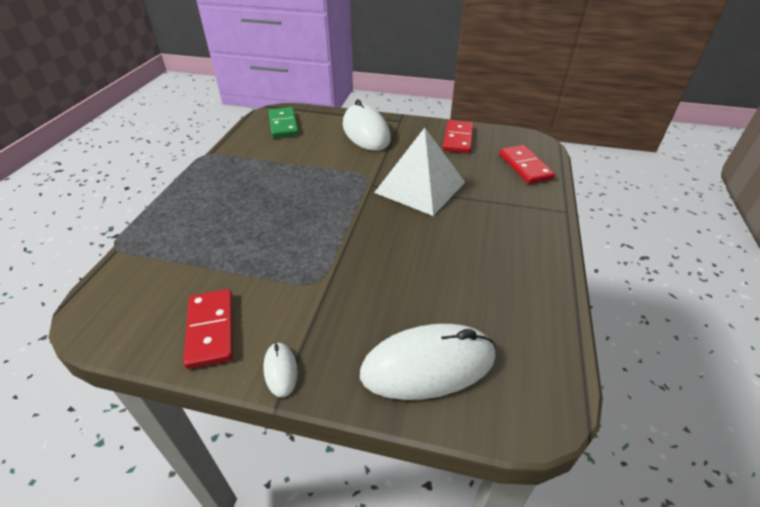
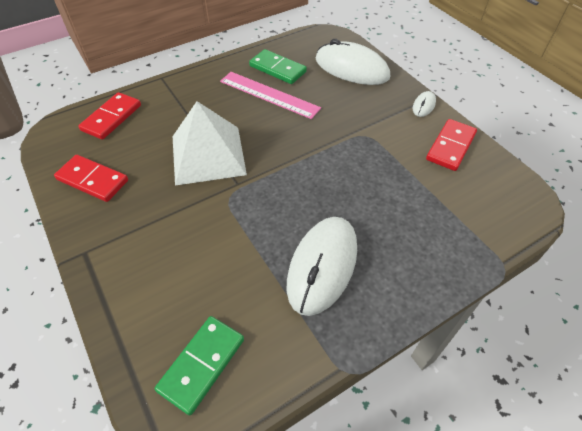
camera: 135 degrees left, 10 degrees up
(366, 132) = (142, 261): white mouse -> white mouse (322, 266)
(458, 139) = (92, 180): red domino -> red domino turned 60 degrees clockwise
(458, 260) = (269, 95): none -> pink ruler
(500, 295) = (277, 69): none -> green domino

